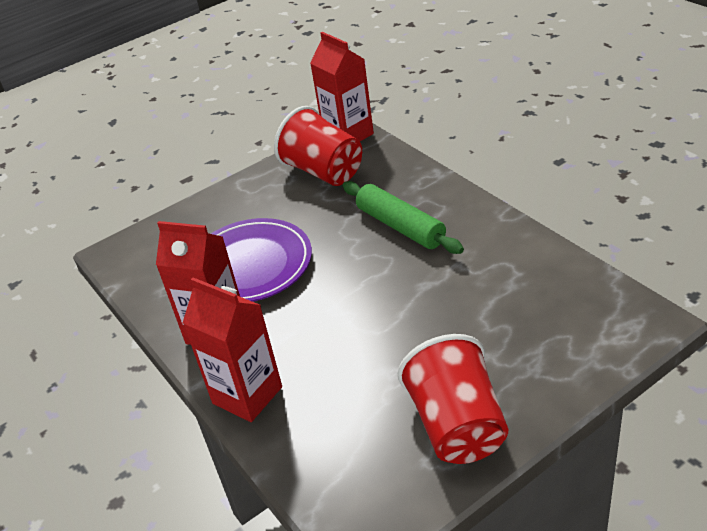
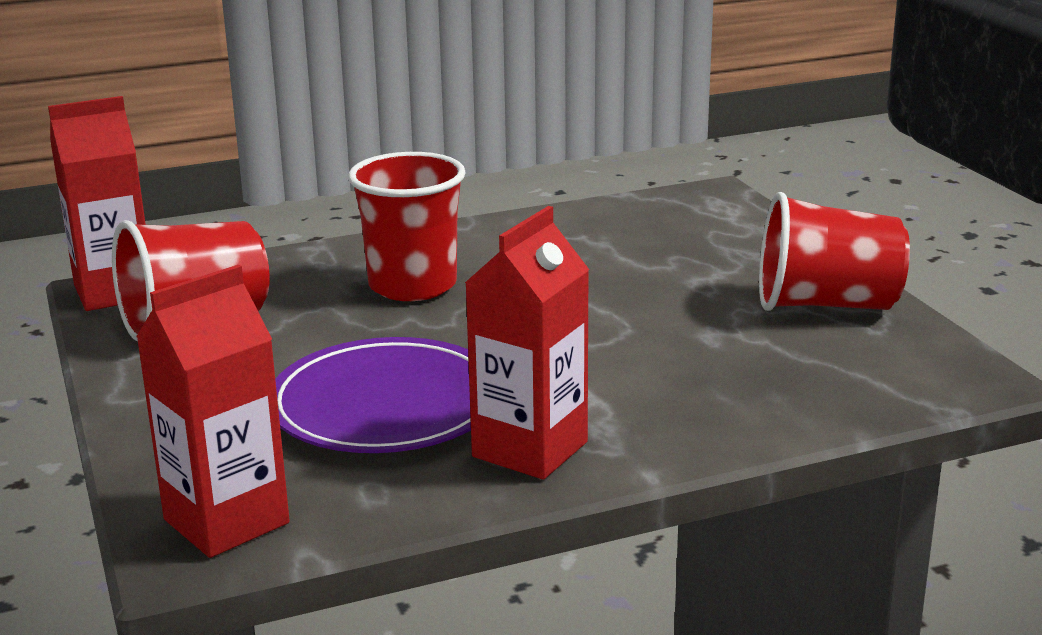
camera: 80 degrees left, 15 degrees down
(247, 395) = (700, 433): red carton -> red carton (226, 521)
(401, 226) = (412, 285): green rolling pin -> red cup

